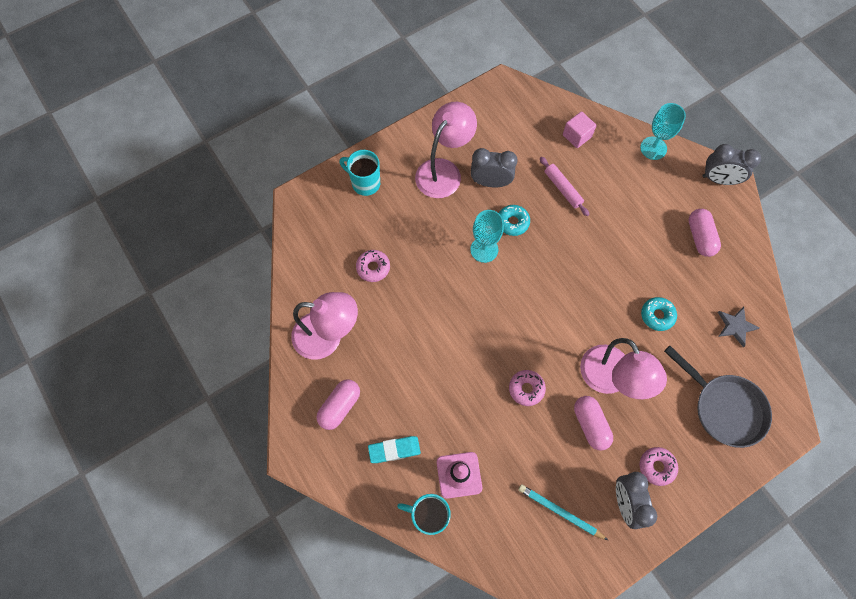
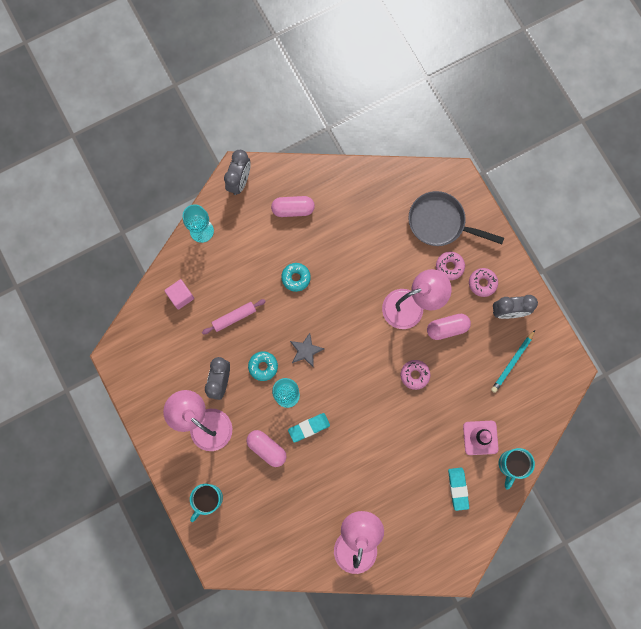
camera: 85 degrees left, 10 degrees up
(340, 407) = (419, 532): pink capsule -> pink capsule (267, 448)
(373, 268) = (295, 496): pink donut -> pink donut (449, 266)
(450, 275) = (309, 427): none -> turquoise eraser
(657, 315) = (360, 258): turquoise donut -> turquoise donut (296, 278)
(724, 408) = (440, 222): grey pan -> grey pan turned 120 degrees counterclockwise
(735, 326) = (374, 198): grey star -> grey star (306, 350)

